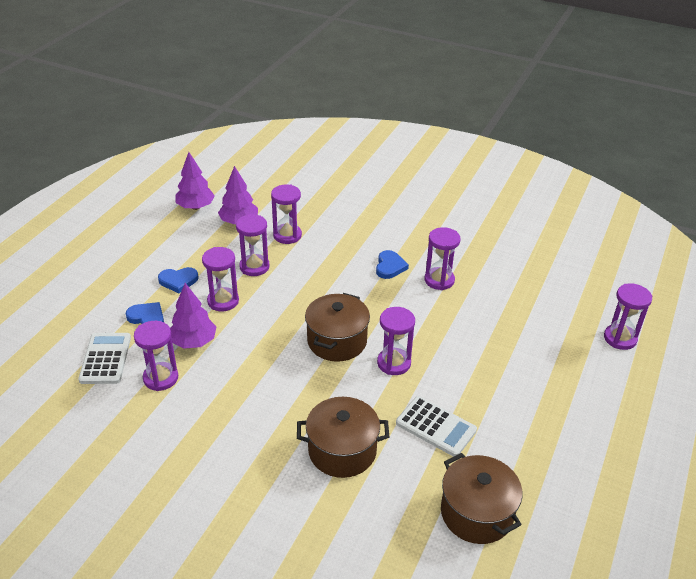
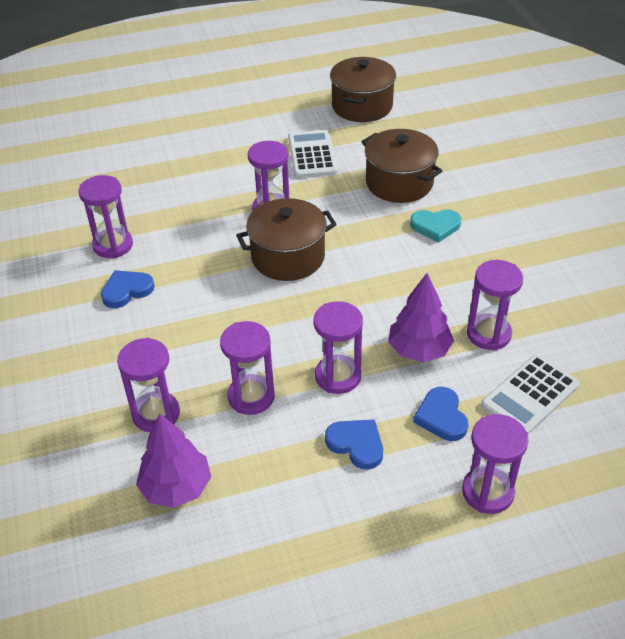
camera: 130 degrees left, 5 degrees up
(195, 207) = (192, 573): purple tree -> none
(272, 431) = (435, 226): none -> turquoise heart
(620, 338) = (88, 117): purple hourglass -> purple hourglass (487, 492)

